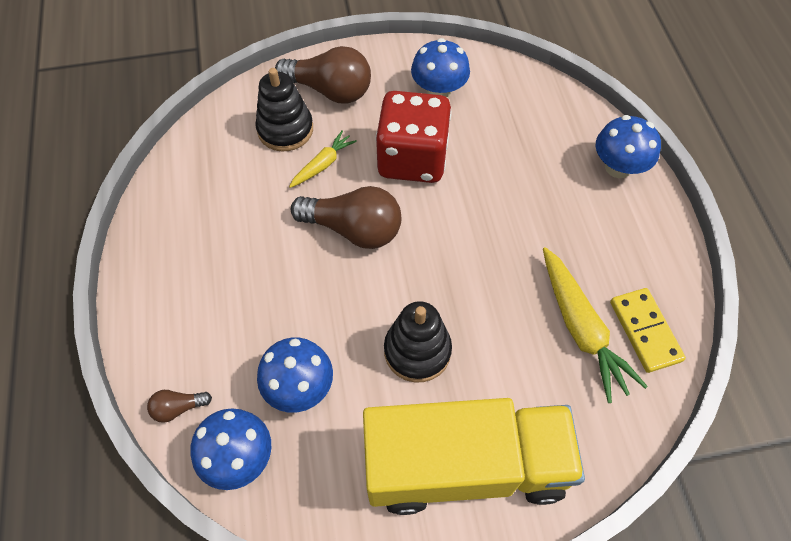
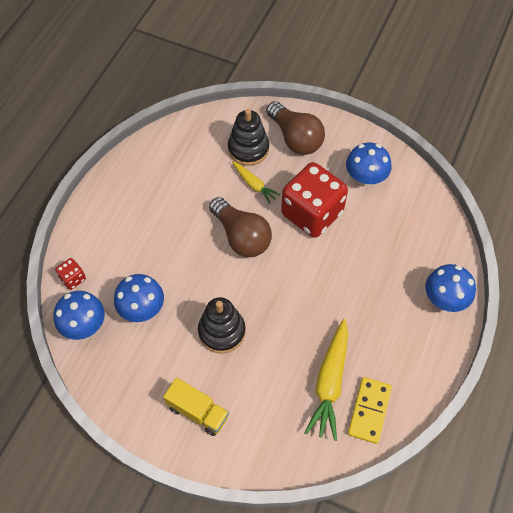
camera: 35 degrees right, 0 degrees up
(178, 408) = (73, 279): brown light bulb -> red dice
(323, 164) = (254, 185): yellow carrot -> yellow carrot turned 60 degrees clockwise
(465, 465) = (198, 412): yellow truck -> yellow truck, size x0.46

